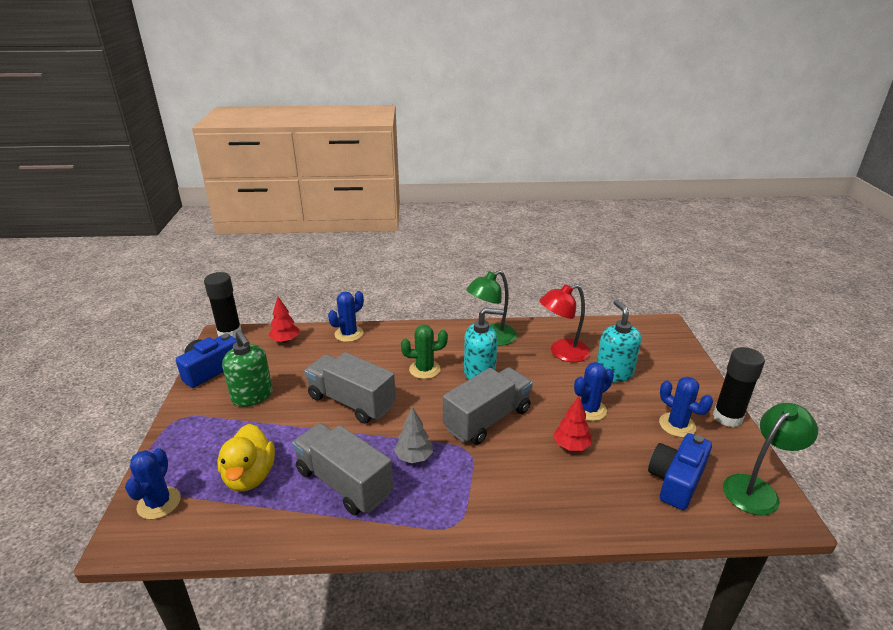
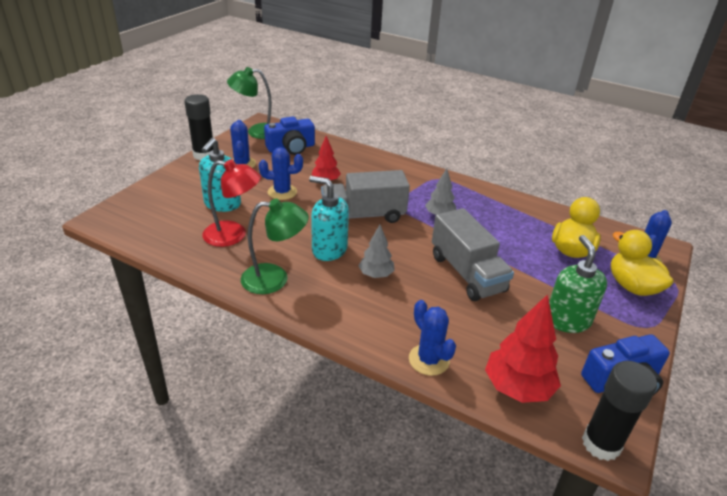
camera: 150 degrees left, 5 degrees up
(184, 456) = (632, 286): none -> yellow duck
(285, 340) = (517, 388): red tree -> red tree, size x1.64
(344, 483) = (499, 220): grey truck -> none
(349, 334) = (429, 360): blue cactus -> blue cactus turned 75 degrees clockwise
(424, 369) = (376, 275): green cactus -> grey tree

